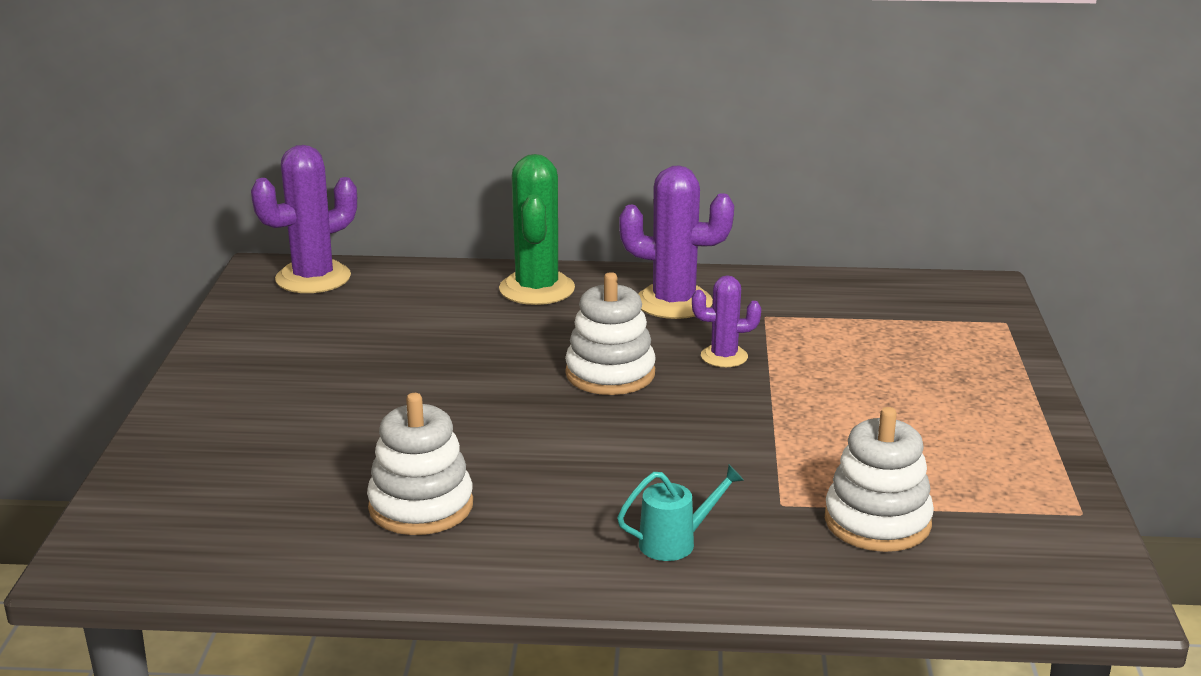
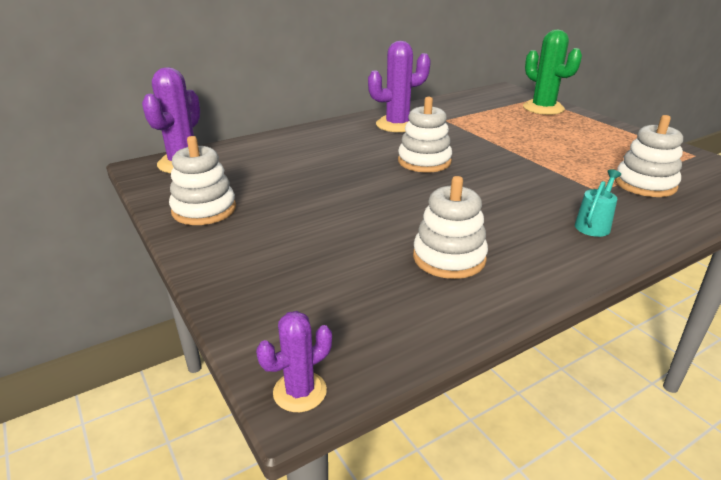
camera: 35 degrees left, 5 degrees up
(254, 349) = (204, 210): none -> white stacking toy
(537, 289) = (322, 136): green cactus -> green cactus (543, 108)
(724, 356) = (459, 140): purple cactus -> purple cactus (300, 392)

